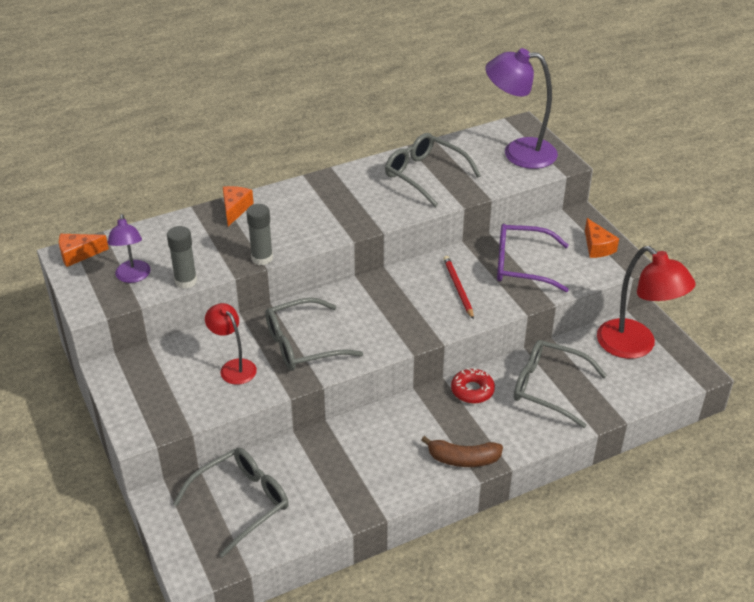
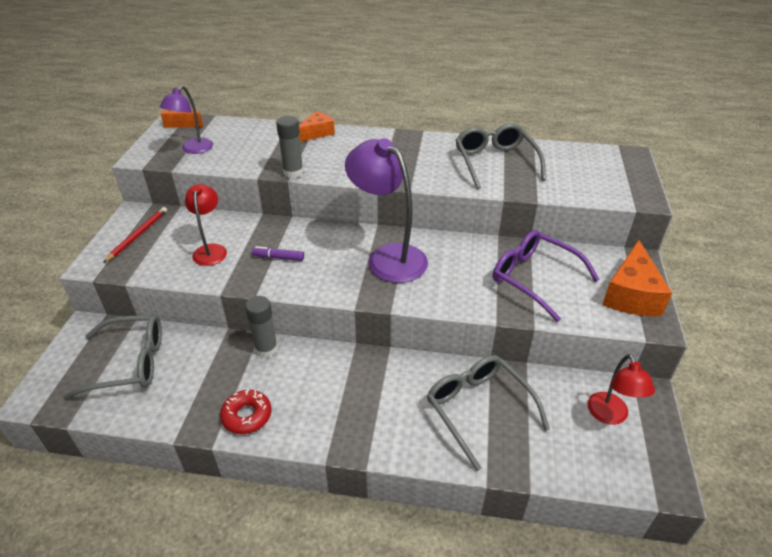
camera: 35 degrees right, 0 degrees up
(186, 281) = (222, 166): grey glue stick -> grey glue stick (266, 349)
(303, 344) = (278, 257): grey glasses -> purple marker
(458, 288) = (453, 271): red pencil -> red pencil (138, 235)
(463, 459) = (332, 432): brown banana -> none
(472, 390) = (404, 372): red donut -> red donut (247, 416)
(518, 152) = (604, 175): purple lamp -> purple lamp (388, 257)
(597, 247) = (631, 294): orange cheese -> orange cheese, size x1.62
(635, 346) = (610, 416): red lamp -> red lamp, size x0.58

